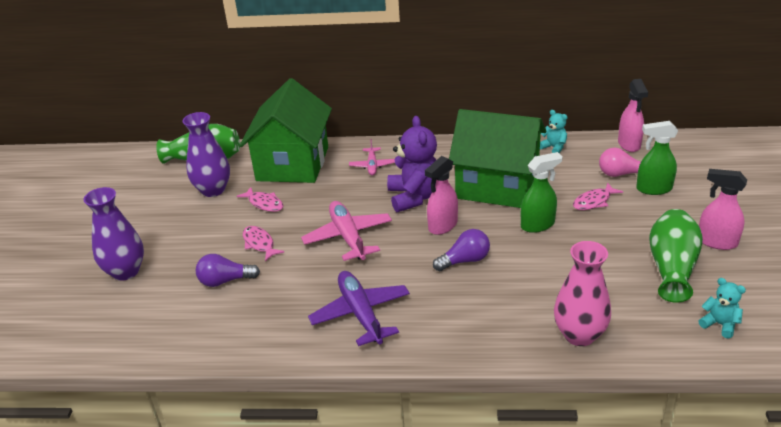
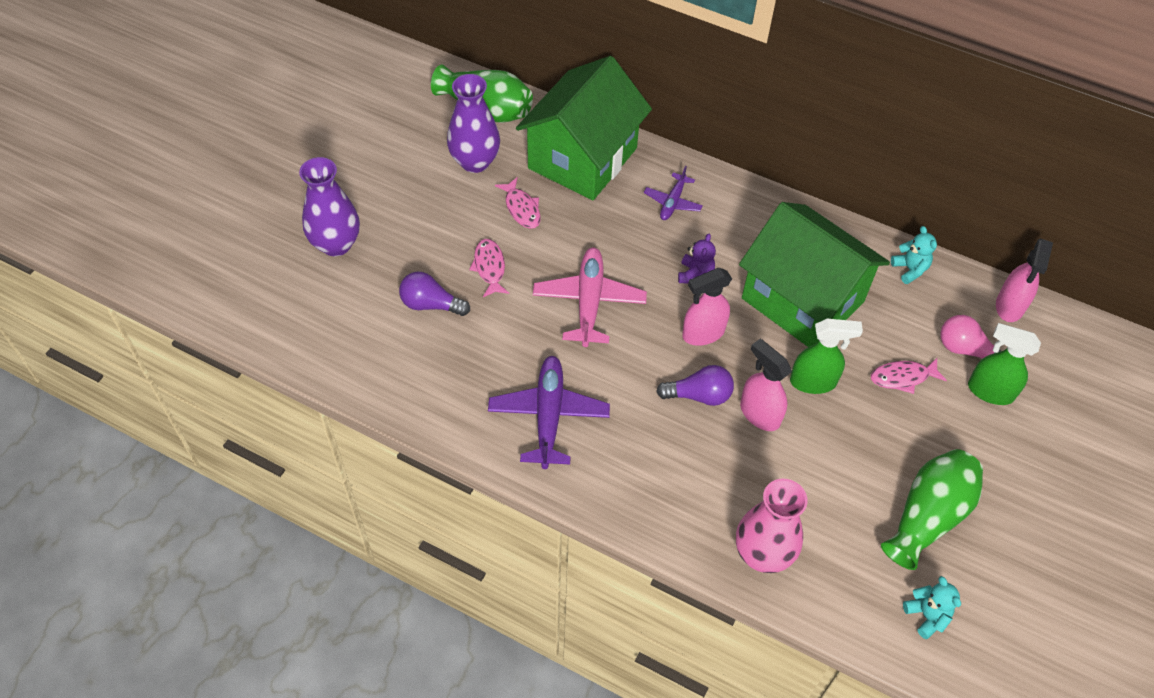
camera: 20 degrees right, 20 degrees up
(372, 166) = (672, 202): pink plane -> purple plane
(414, 197) = (695, 274): purple teddy bear -> purple teddy bear, size x0.51
(716, 242) = (1008, 505): pink spray bottle -> pink spray bottle (759, 413)

